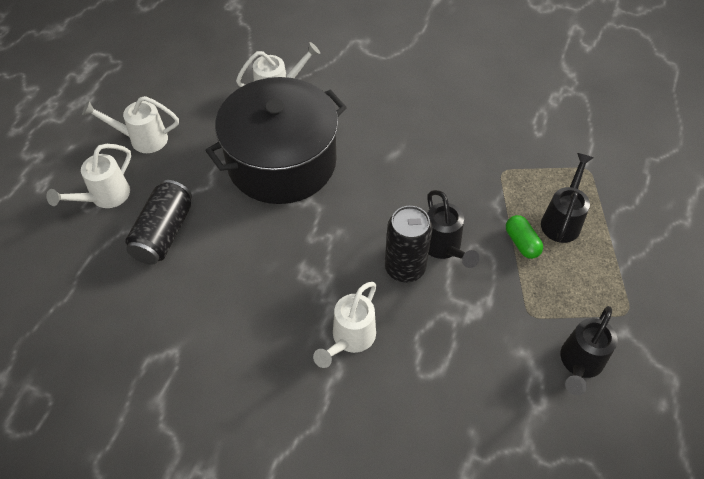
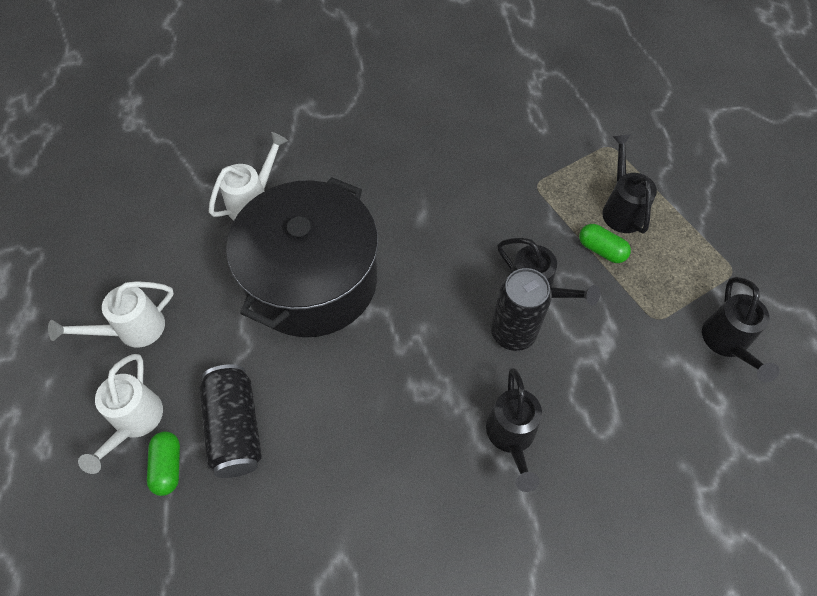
camera: 30 degrees left, 5 degrees up
(106, 235) = (168, 466): none -> green capsule
(350, 339) = (511, 437): white watering can -> black watering can

